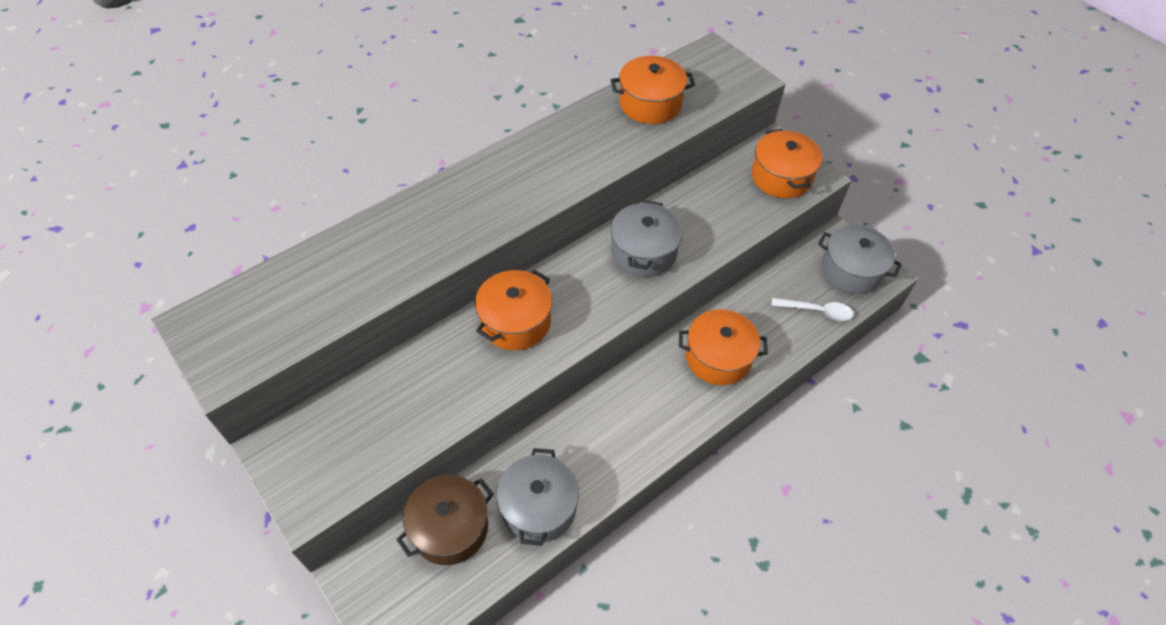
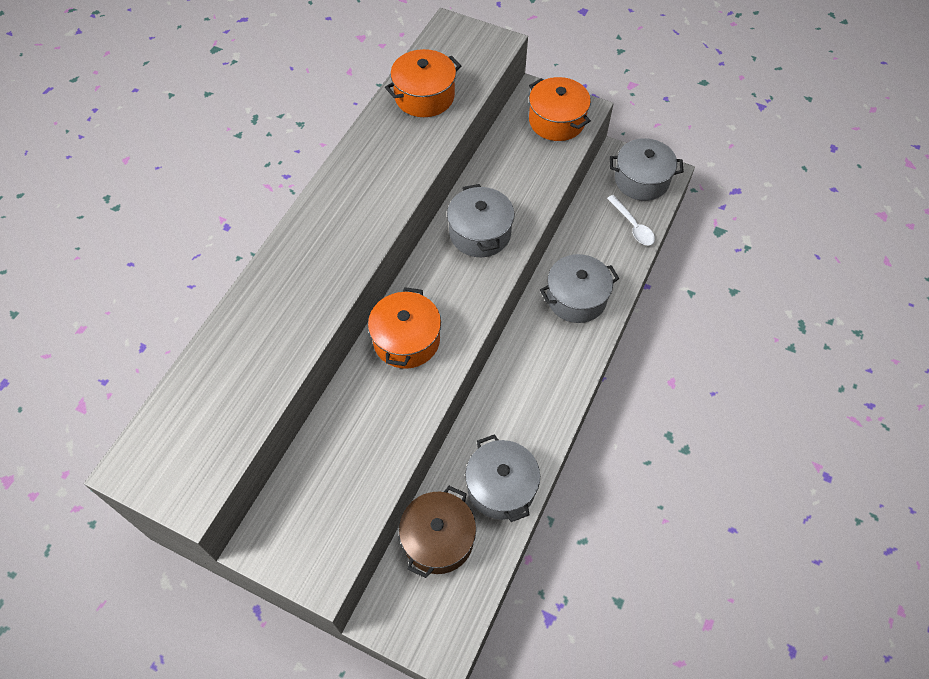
camera: 25 degrees left, 5 degrees up
(718, 357) = (576, 298): orange pot -> grey pot
(817, 311) = (633, 226): white spoon -> white spoon turned 75 degrees clockwise

